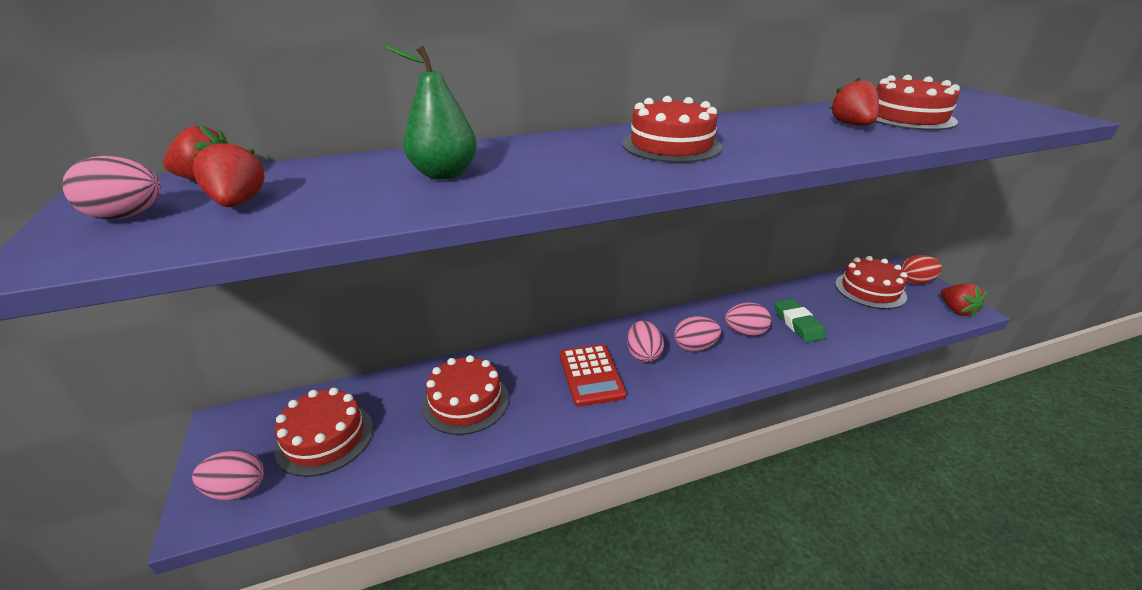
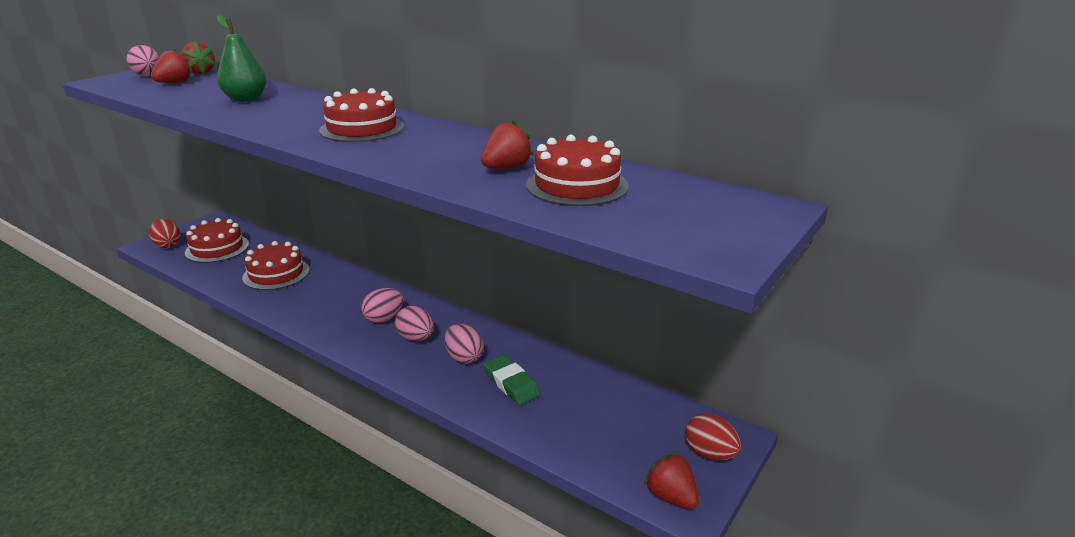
camera: 55 degrees right, 5 degrees down
(237, 490) = (167, 245): pink egg -> red egg
(591, 375) = (339, 306): red calculator -> none
(797, 323) = (511, 383): green eraser -> green eraser turned 75 degrees counterclockwise
(870, 290) = (642, 420): red cake -> none
(956, 310) = (671, 497): red strawberry -> red strawberry turned 105 degrees clockwise

